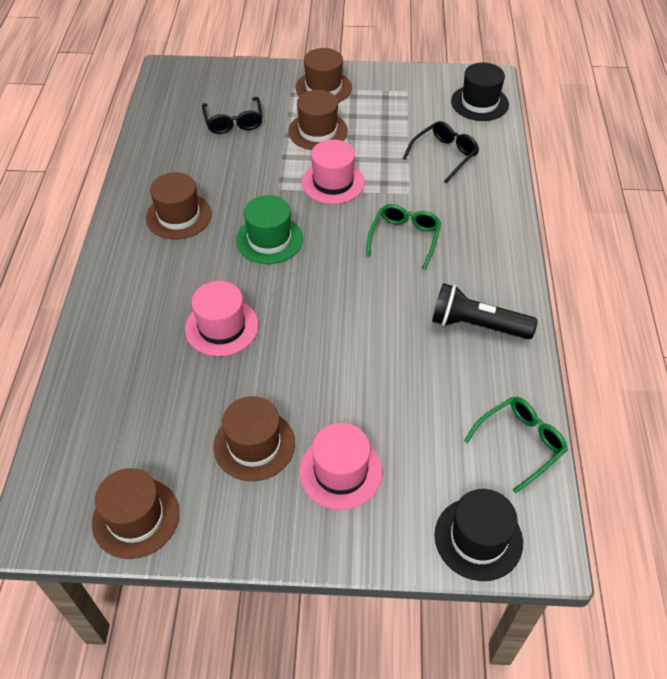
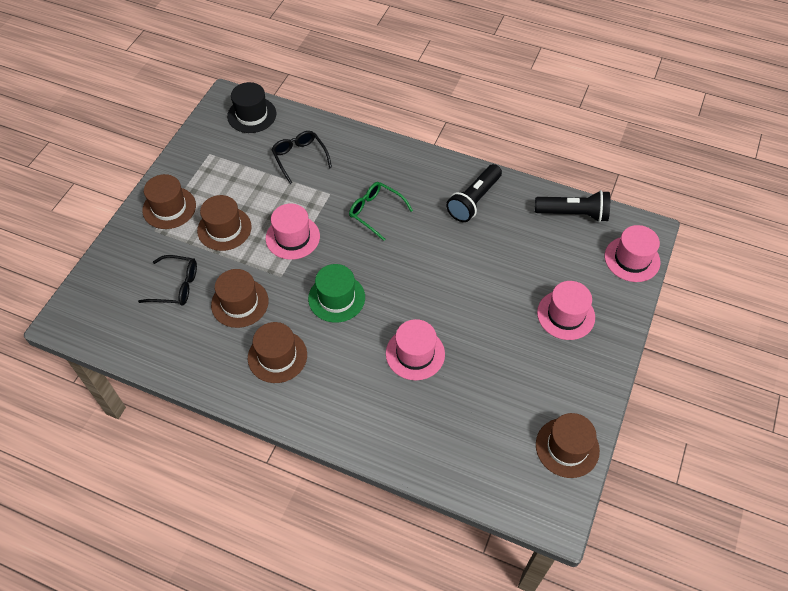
camera: 70 degrees left, 5 degrees up
(254, 445) = (529, 359): brown hat -> brown hat (240, 303)
(478, 538) = (632, 259): black hat -> pink hat
(520, 443) = (573, 214): green glasses -> black flashlight

